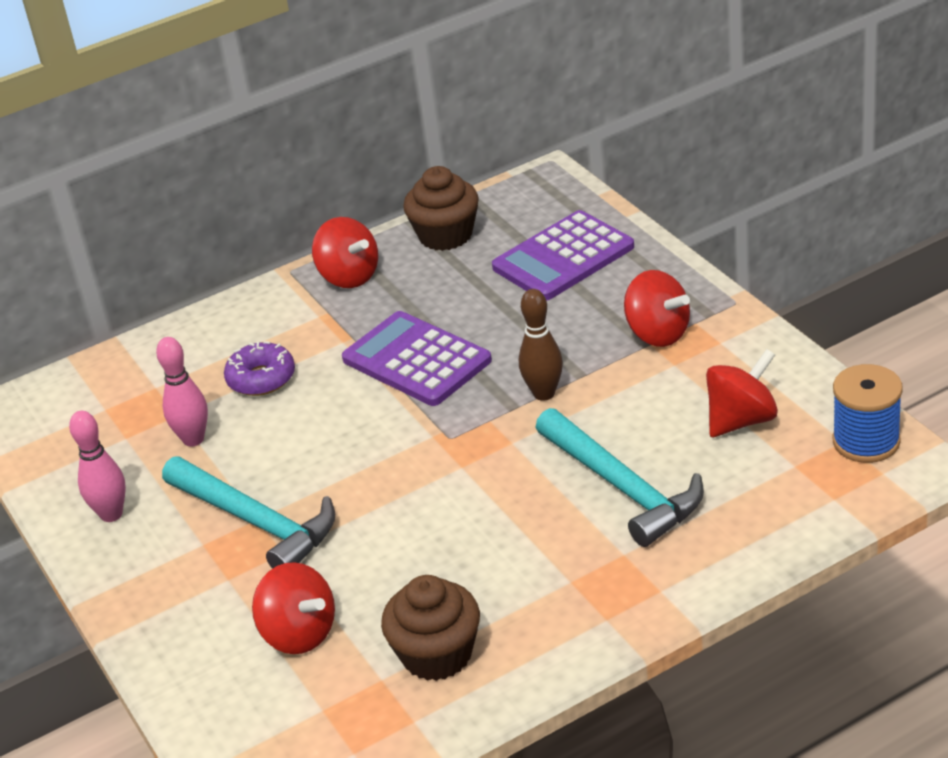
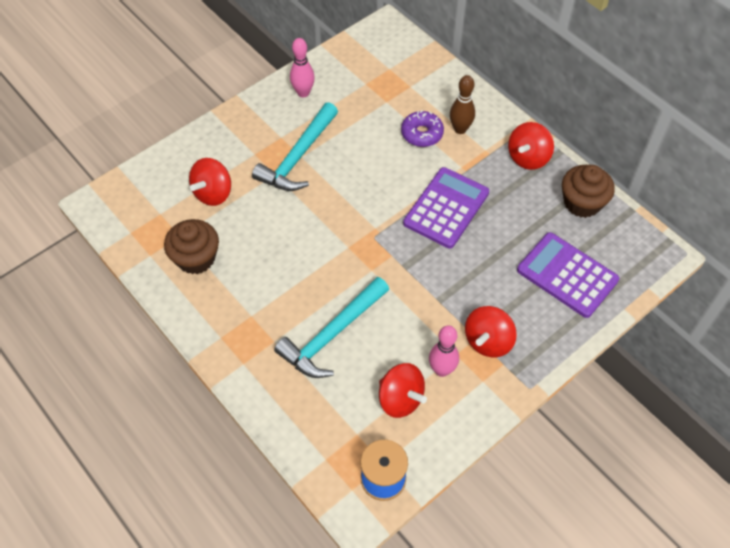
camera: 75 degrees right, 20 degrees up
(193, 439) = (365, 114): pink bowling pin -> pink bowling pin (442, 370)
(544, 393) = (419, 281): brown bowling pin -> brown bowling pin (460, 129)

